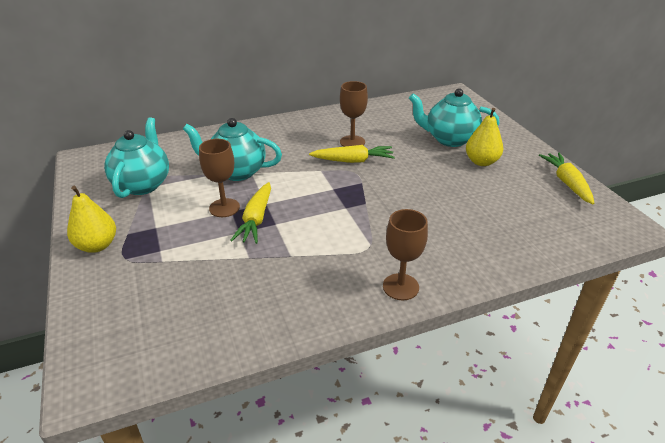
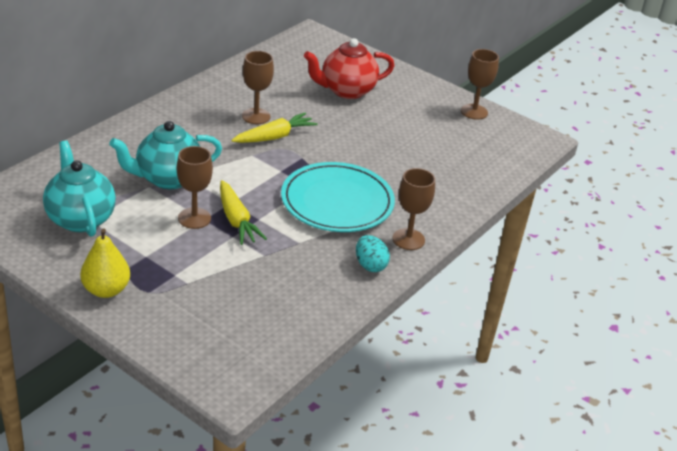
camera: 35 degrees left, 0 degrees up
(338, 301) = (370, 265): none -> turquoise egg
(359, 229) = (337, 202): none -> turquoise plate
(449, 139) = (347, 91): turquoise teapot -> red teapot
(481, 162) = (392, 108): yellow pear -> none
(566, 183) = (474, 112): yellow carrot -> brown goblet

